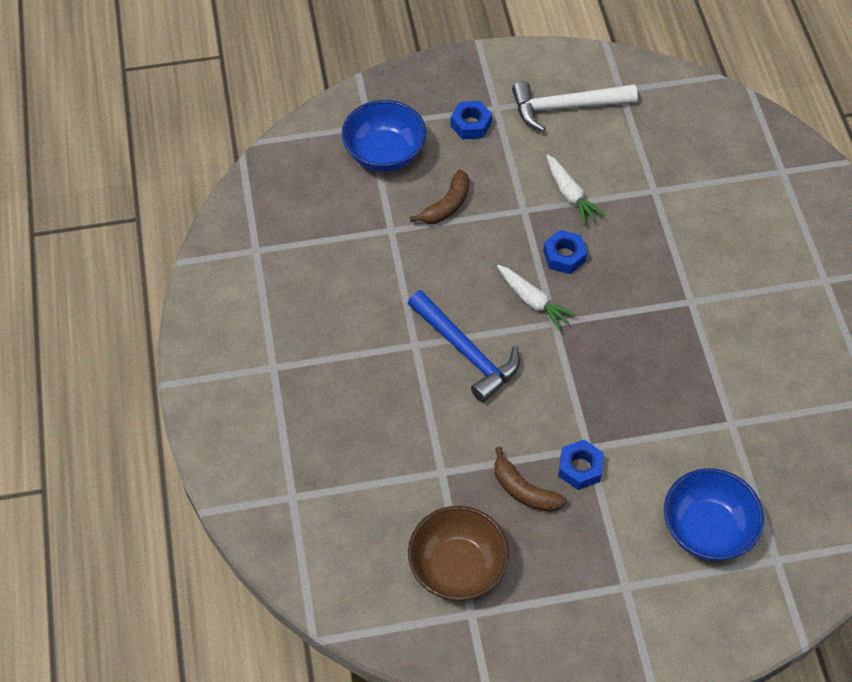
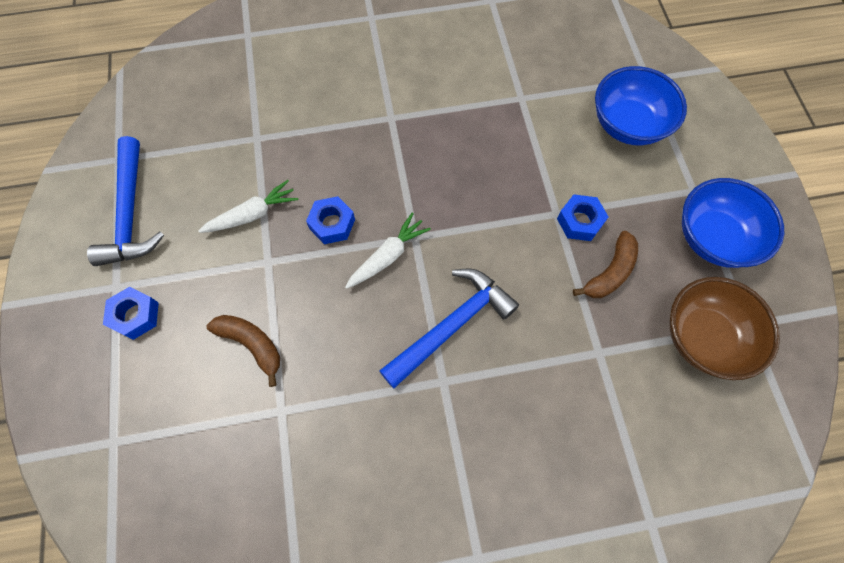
camera: 90 degrees left, 10 degrees up
(384, 154) = (162, 421): blue bowl -> blue bowl (713, 238)
(566, 107) = (130, 213): white hammer -> blue hammer

